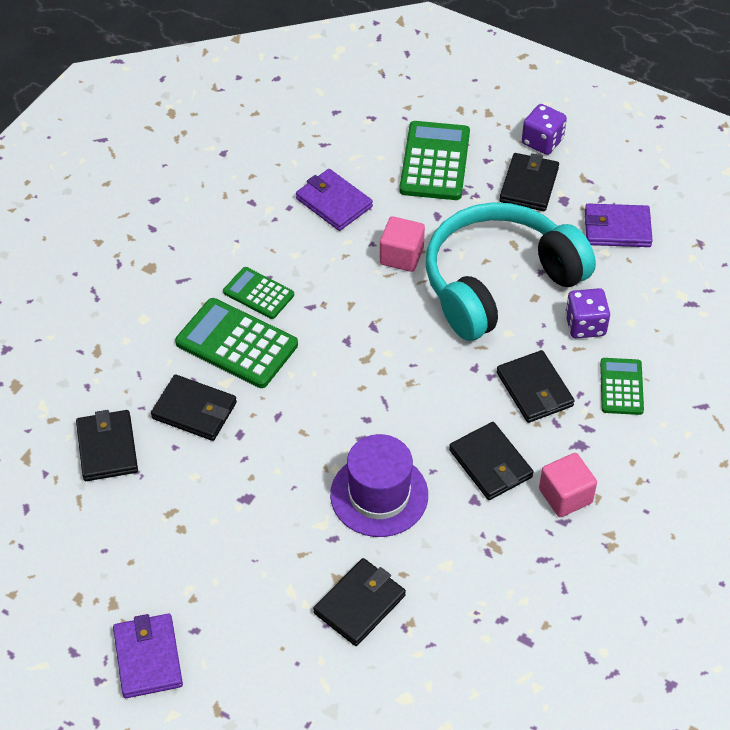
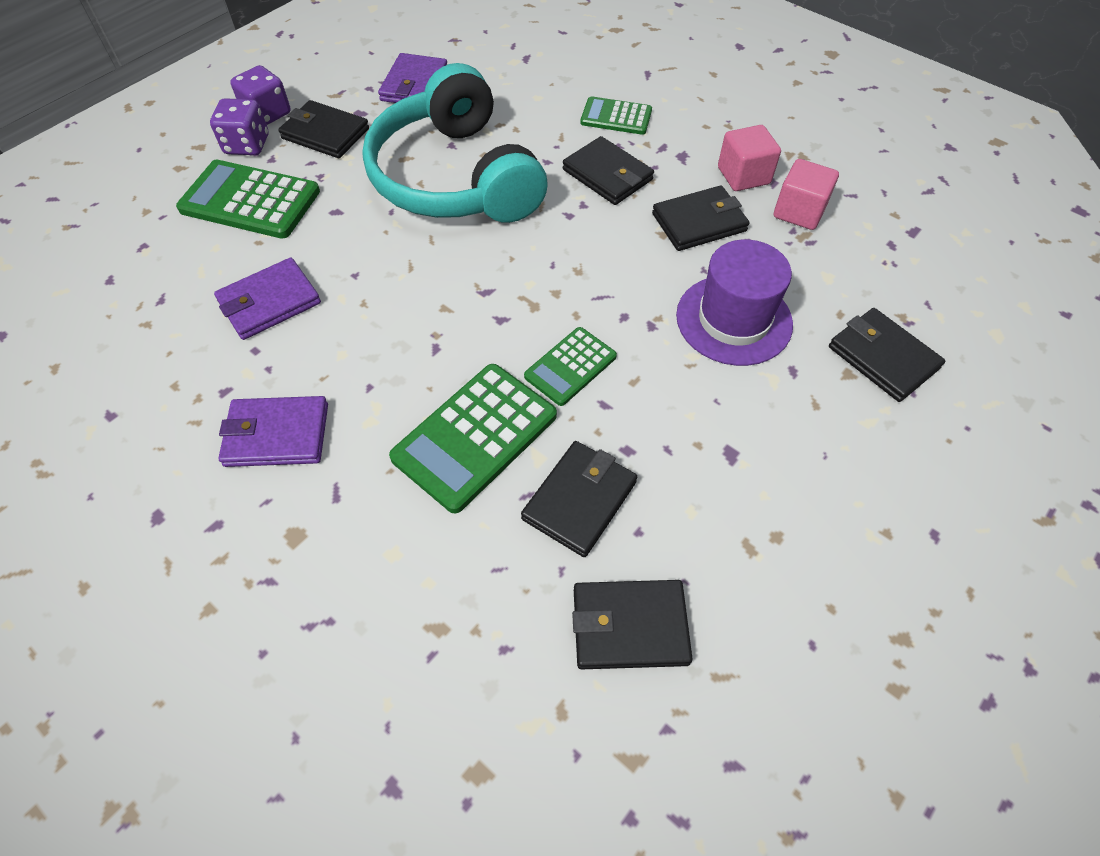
camera: 80 degrees left, 5 degrees up
(148, 657) = (984, 597): purple wallet -> purple wallet (277, 435)
(258, 293) = (394, 401): green calculator -> green calculator (570, 366)
(401, 256) = (386, 251): pink cube -> pink cube (799, 212)
(534, 389) = (607, 175): black wallet -> black wallet turned 60 degrees clockwise
(585, 325) = (533, 127): purple dice -> purple dice (247, 145)

